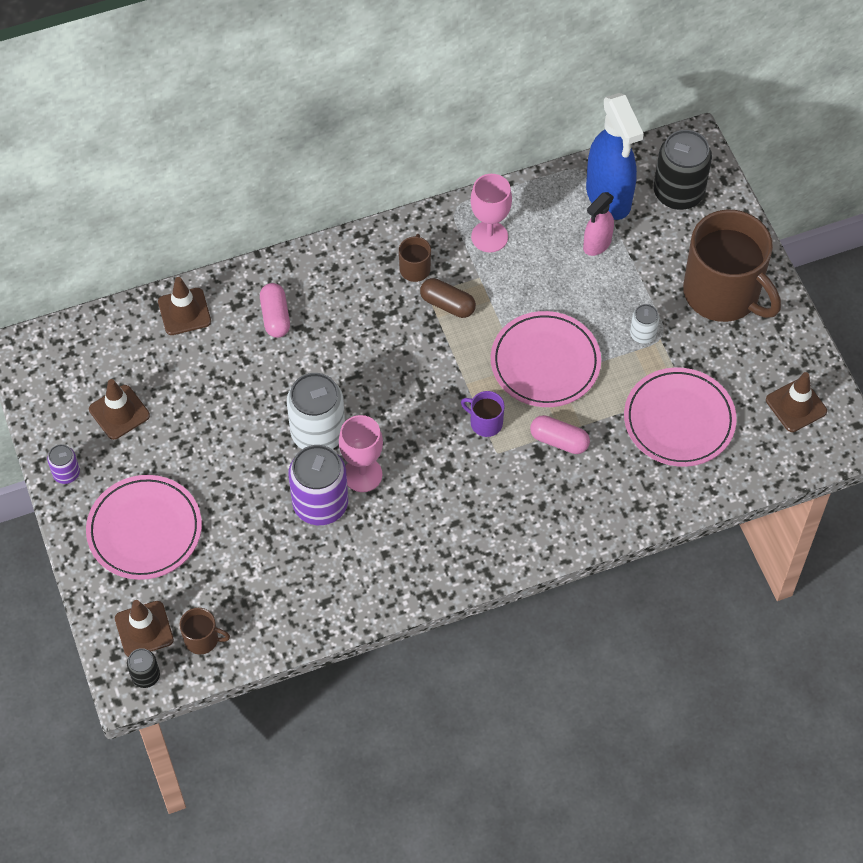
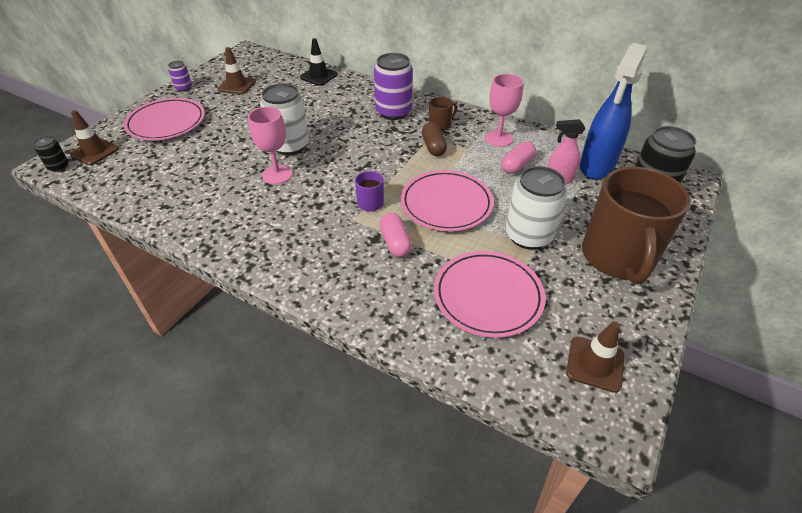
camera: 50 degrees right, 15 degrees down
(184, 312) = (318, 76): brown traffic cone -> black traffic cone
(202, 639) = (100, 174): brown mug -> none
(275, 317) = (349, 100): pink capsule -> pink capsule (517, 165)
(320, 504) = (239, 170): purple can -> purple can (393, 112)
(642, 334) = (528, 236): white can -> white can, size x2.02

